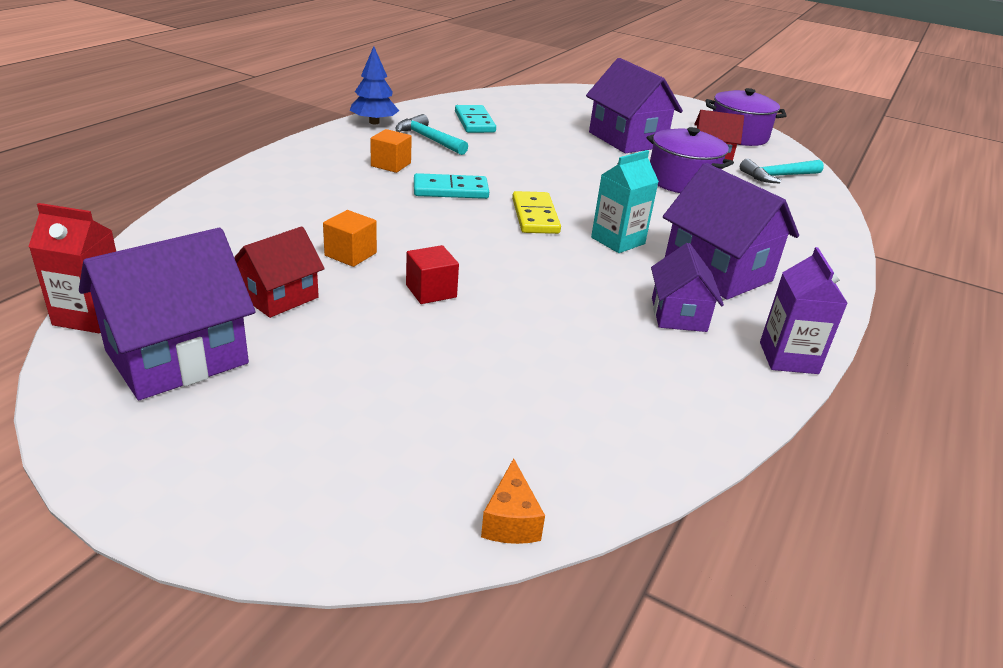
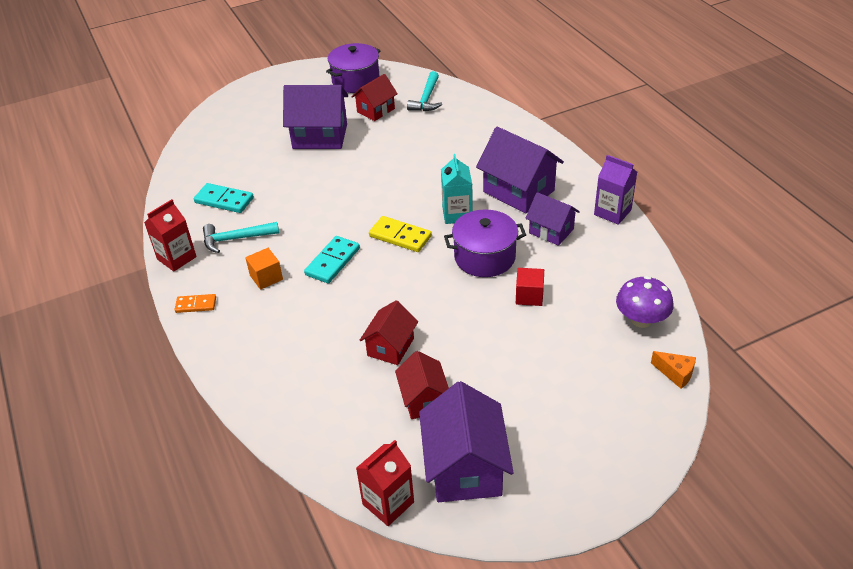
camera: 50 degrees left, 10 degrees up
(320, 144) = (196, 305): none -> orange domino
(350, 254) = (390, 347): orange cube -> red house
(374, 122) = (177, 258): blue tree -> red carton
(431, 291) = (462, 325): red cube -> red cube (529, 296)
(596, 447) = (641, 320): none -> purple mushroom
(681, 181) = (401, 144): purple pot -> purple pot (484, 257)
(717, 271) = (518, 191): purple house -> purple house turned 45 degrees clockwise

